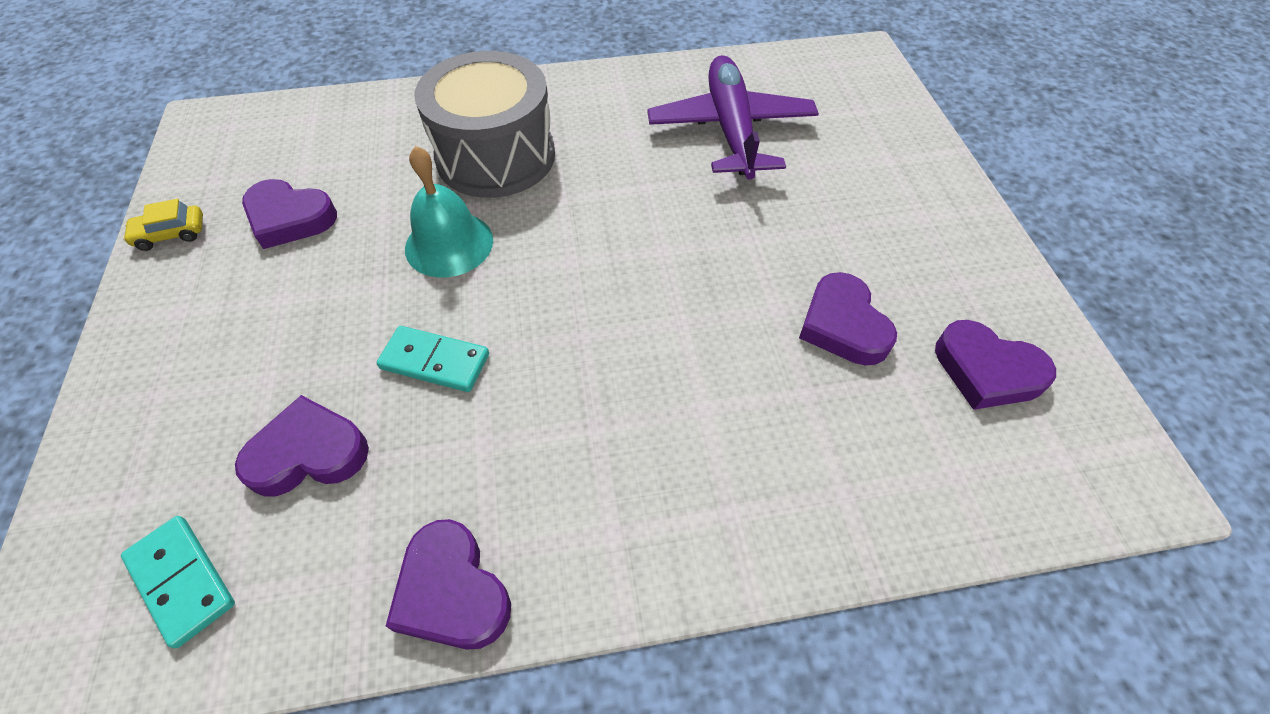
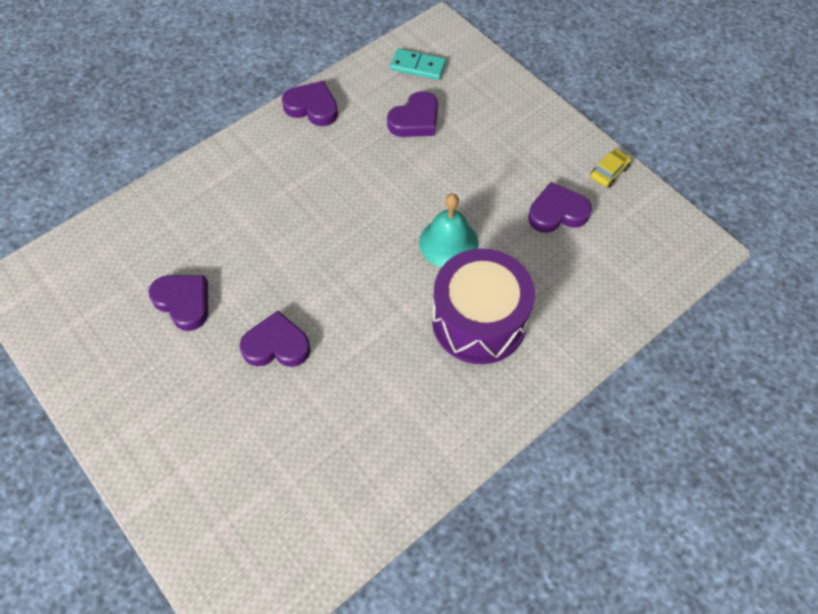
camera: 150 degrees right, 5 degrees up
(435, 361) = (395, 179): turquoise domino -> none
(496, 156) = (479, 321): grey drum -> purple drum
(731, 129) = (324, 440): purple plane -> none
(986, 371) = (92, 312): purple heart -> purple heart (276, 345)

